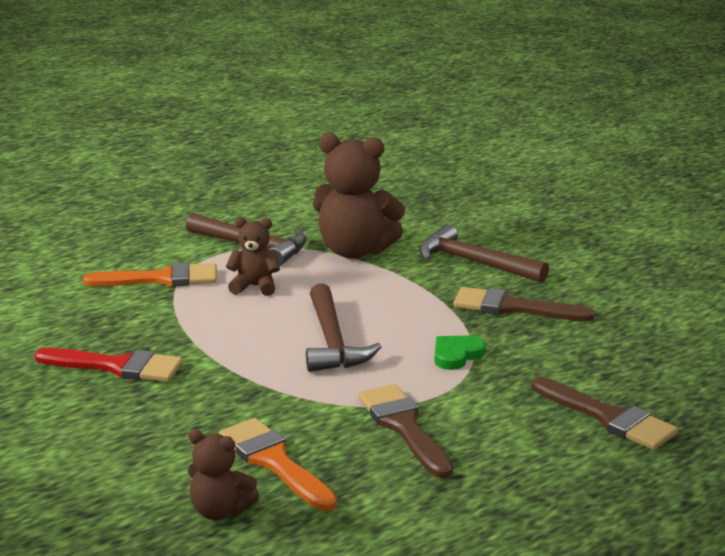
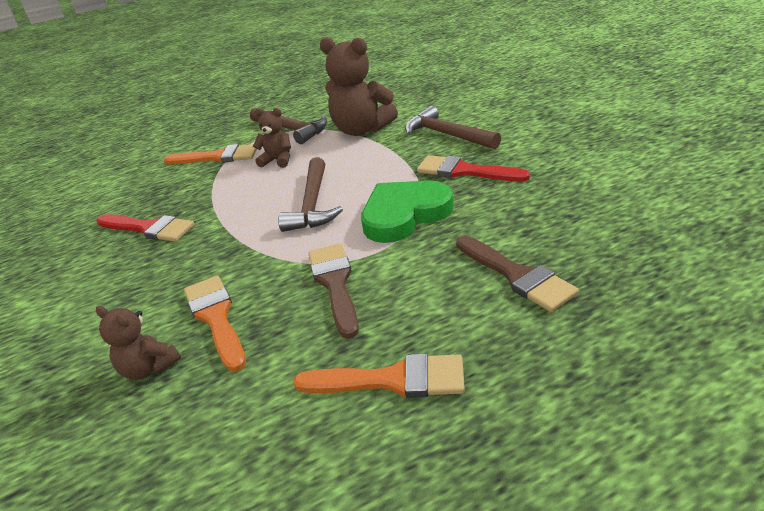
camera: 15 degrees right, 10 degrees up
(456, 355) = (404, 215): green heart -> green heart, size x2.02
(508, 512) = (392, 380): none -> orange brush
(513, 307) = (464, 171): brown brush -> red brush

